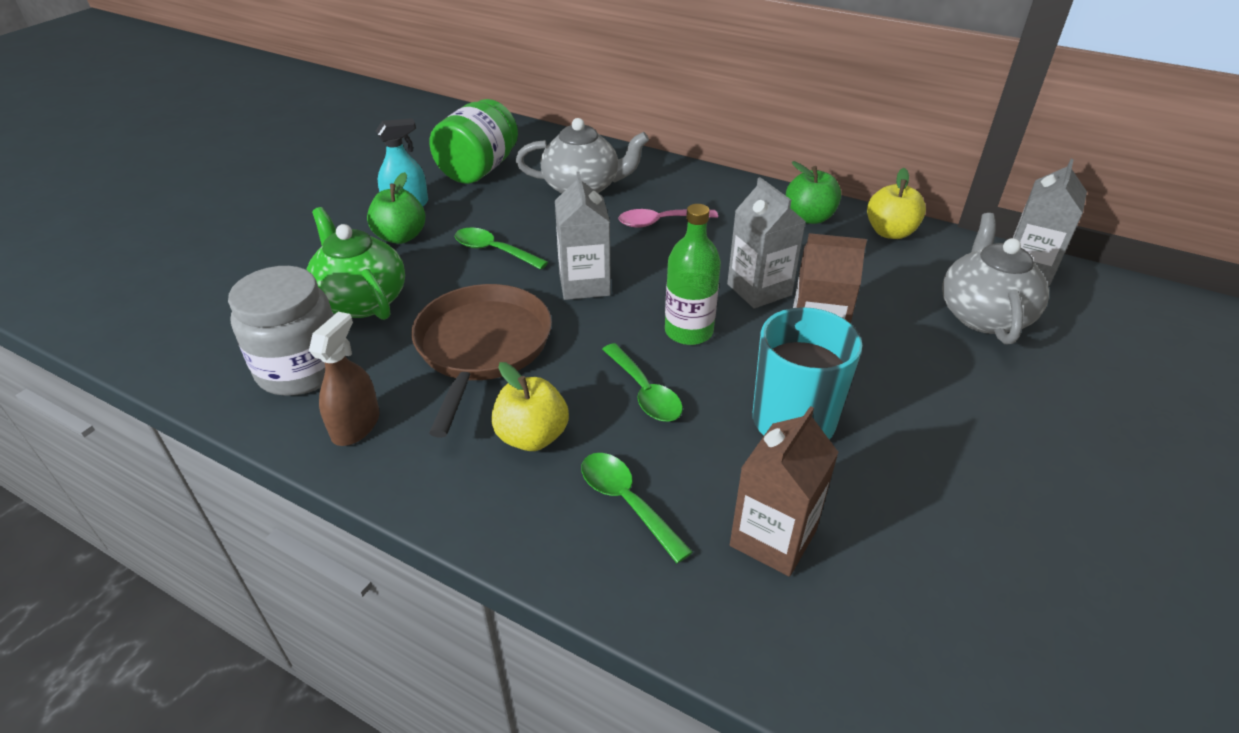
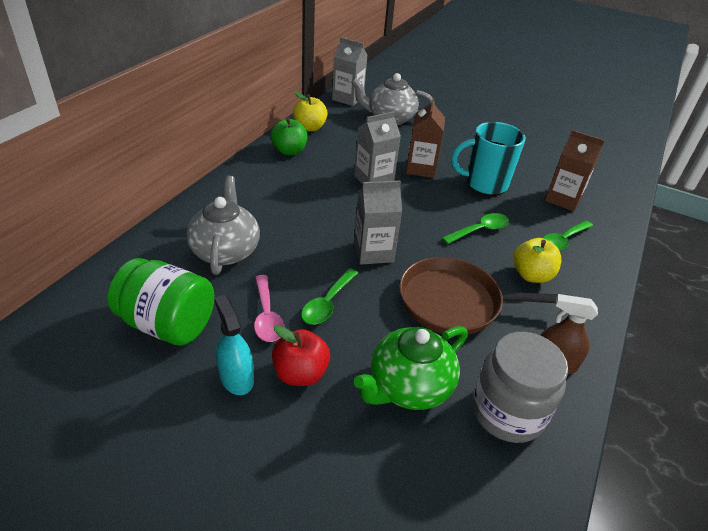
camera: 95 degrees left, 0 degrees up
(401, 237) = (300, 373): green apple -> red apple
(660, 222) = (289, 212): pink spoon -> pink spoon (267, 316)
(689, 331) = (420, 210): green bottle -> none

